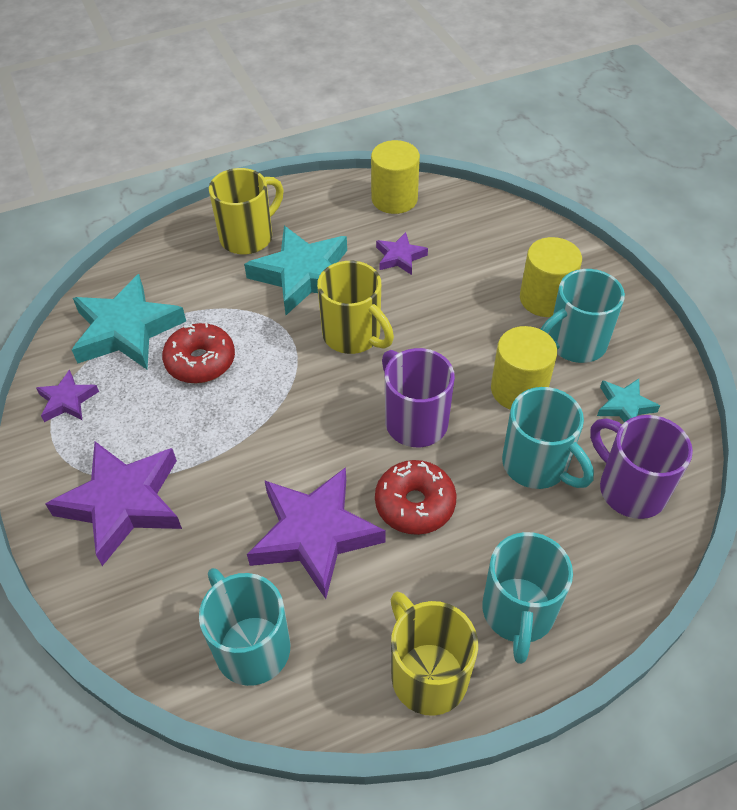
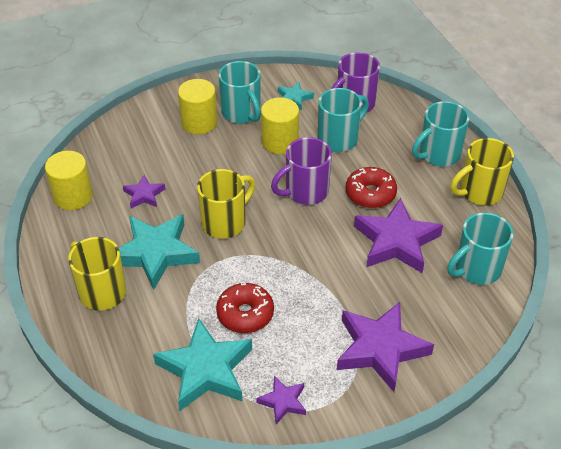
camera: 90 degrees left, 5 degrees down
(518, 613) = (438, 155): turquoise mug -> turquoise mug turned 135 degrees clockwise

